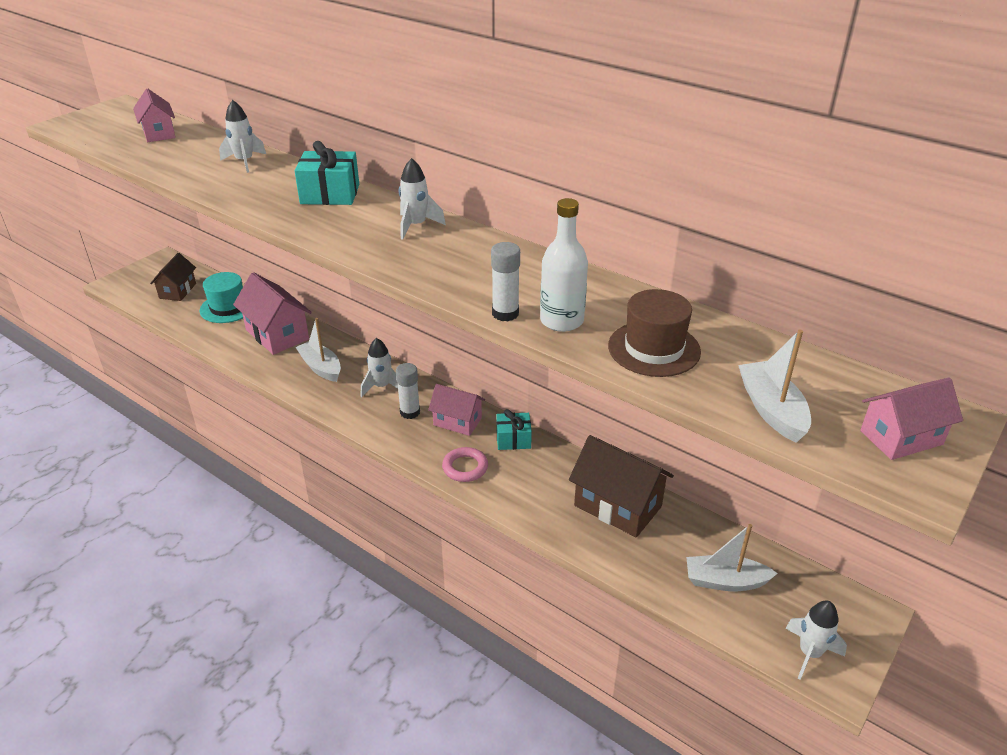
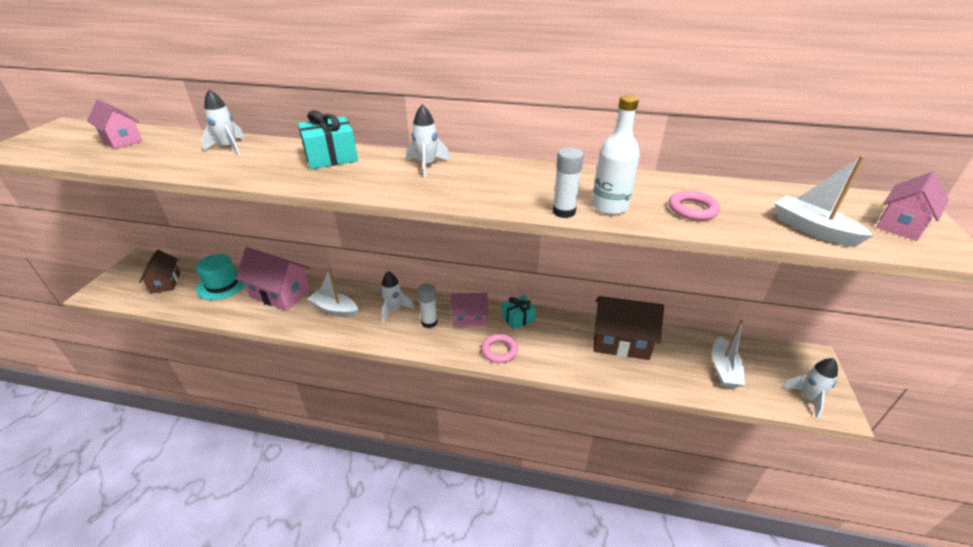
camera: 25 degrees left, 0 degrees up
(654, 349) = (692, 209): brown hat -> pink ring
(725, 581) = (723, 369): white boat -> white boat turned 60 degrees counterclockwise

